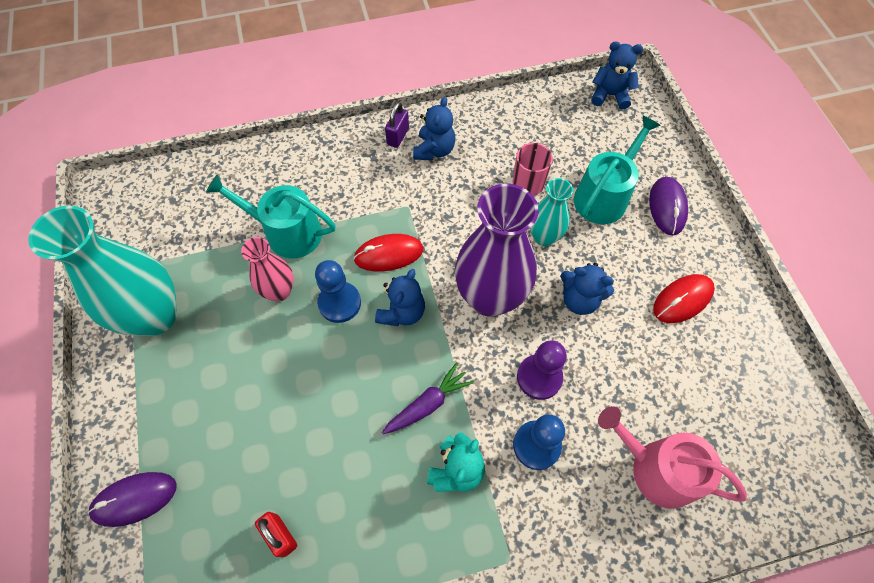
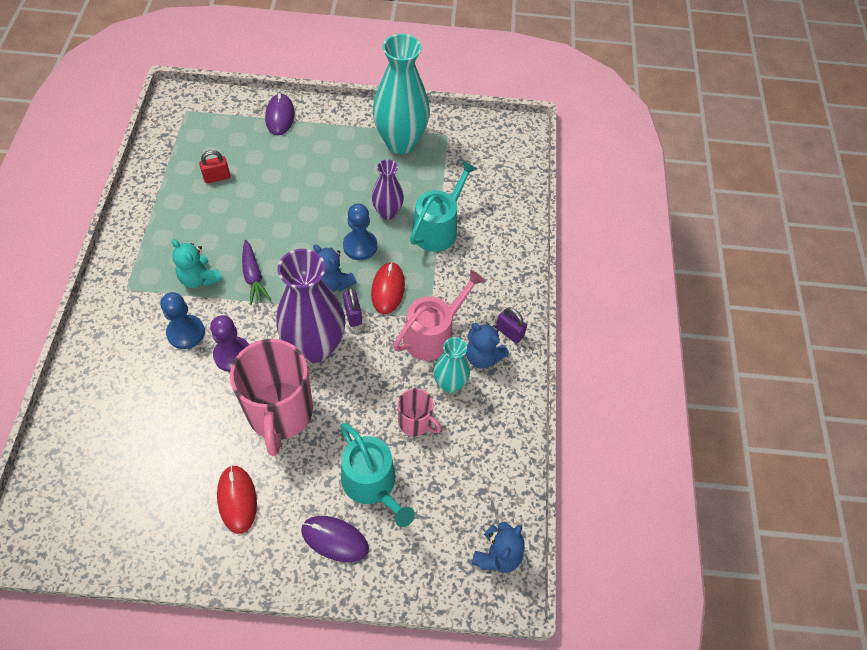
camera: 105 degrees right, 5 degrees down
(279, 291) = (387, 213): pink vase -> purple vase
(435, 276) = (353, 314): none -> purple padlock
(544, 237) = (352, 411): turquoise vase -> turquoise vase (449, 384)
(579, 299) = (280, 413): blue teddy bear -> pink mug
(656, 469) = (122, 404): pink watering can -> pink watering can (433, 334)

